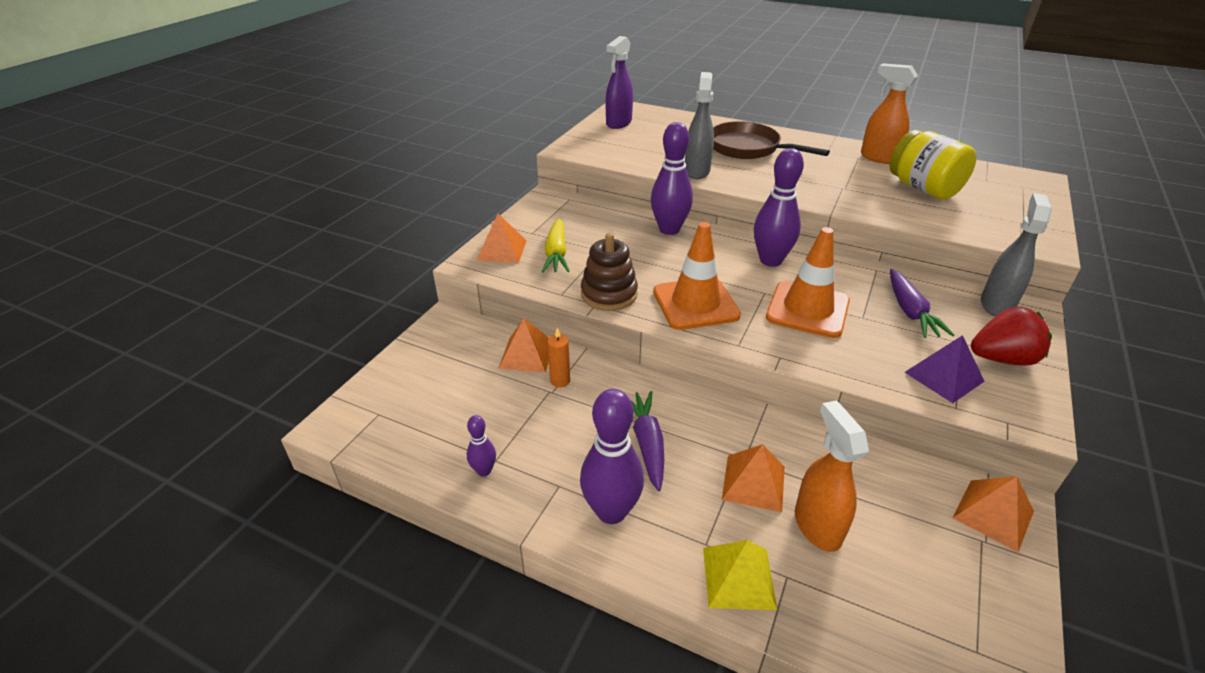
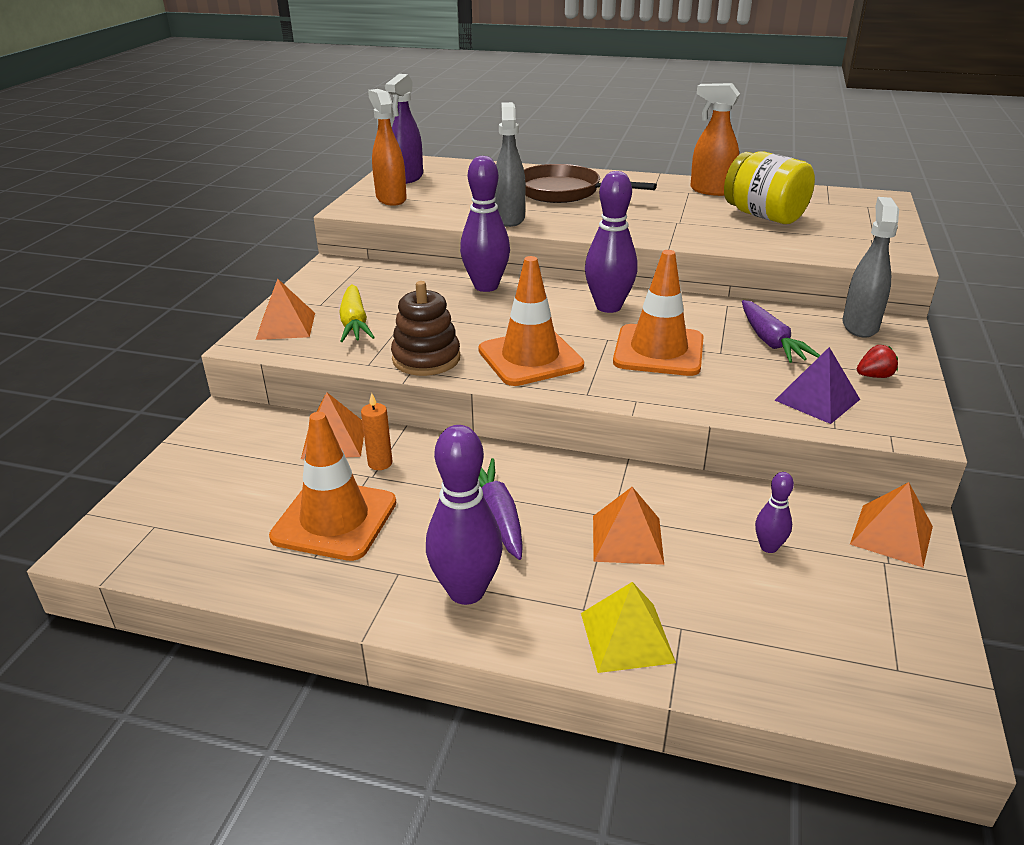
camera: 10 degrees left, 5 degrees down
(484, 471) = (302, 570): purple bowling pin -> purple bowling pin (768, 547)
(516, 428) = (334, 520): none -> orange traffic cone
(817, 526) = (705, 573): orange spray bottle -> orange spray bottle (391, 199)
(1002, 358) = (874, 376): red strawberry -> red strawberry, size x0.52

